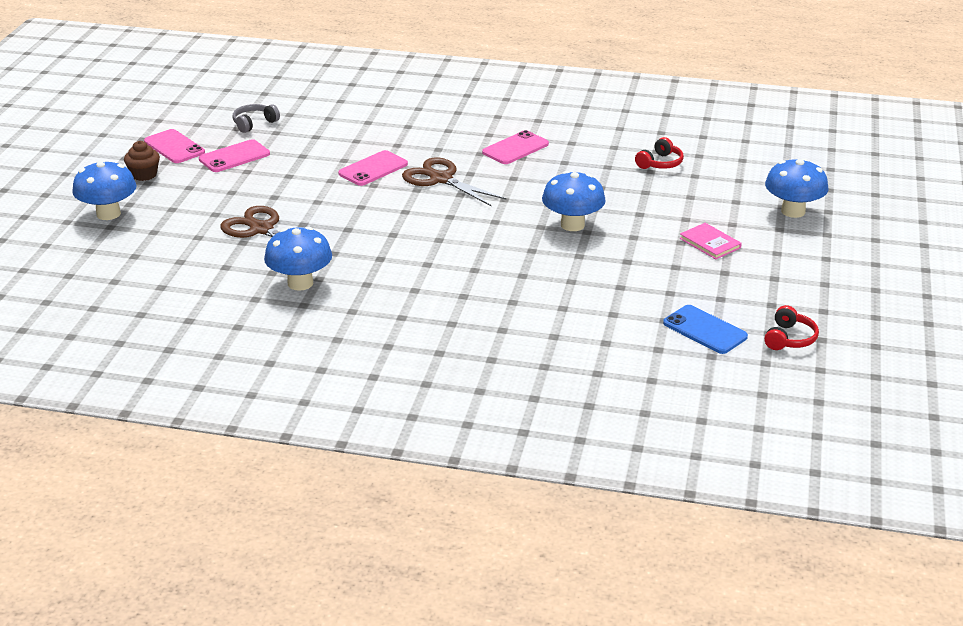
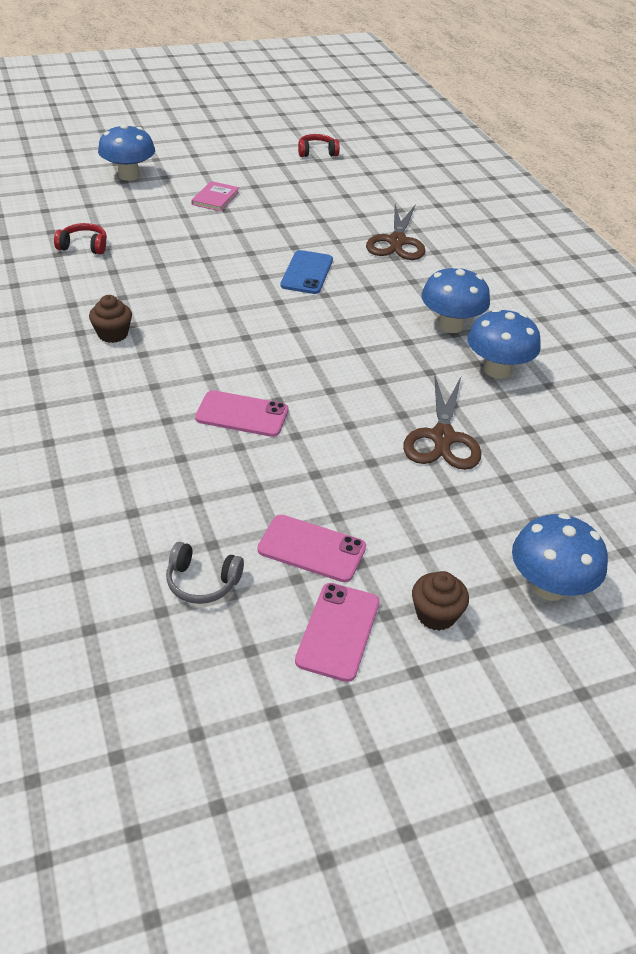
camera: 125 degrees left, 10 degrees up
(441, 179) = (224, 359): brown scissors -> brown scissors (397, 242)
(515, 148) = (113, 334): pink phone -> brown cupcake
(572, 225) = (246, 262): blue mushroom -> blue mushroom (450, 325)
(705, 330) = (341, 179): blue phone -> blue phone (307, 273)

